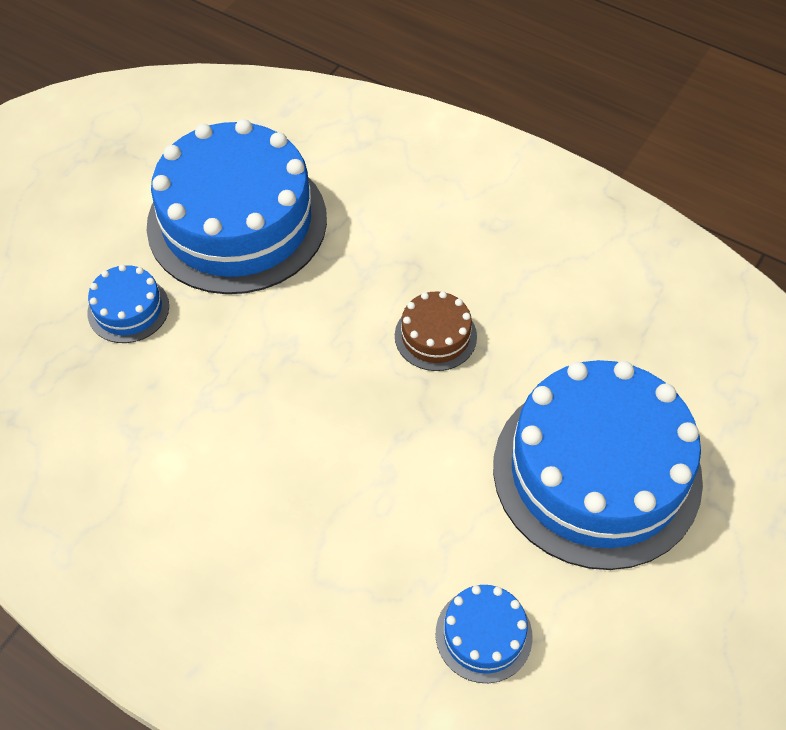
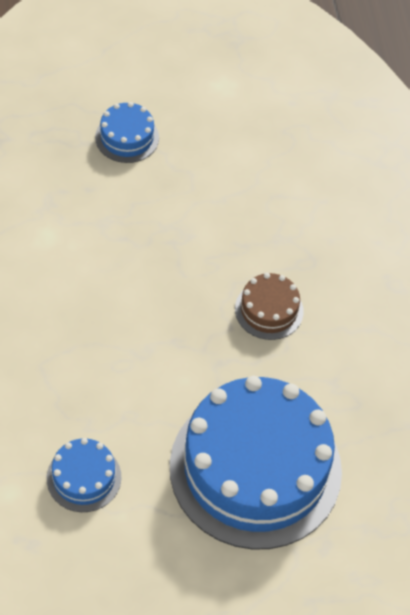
camera: 45 degrees right, 0 degrees up
(237, 221) = (245, 143): blue cake -> none

